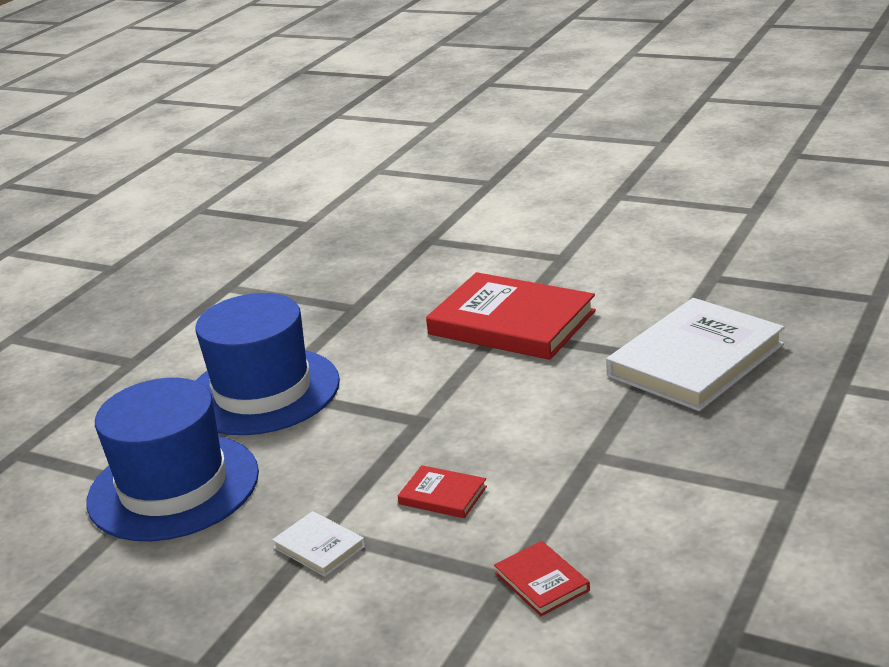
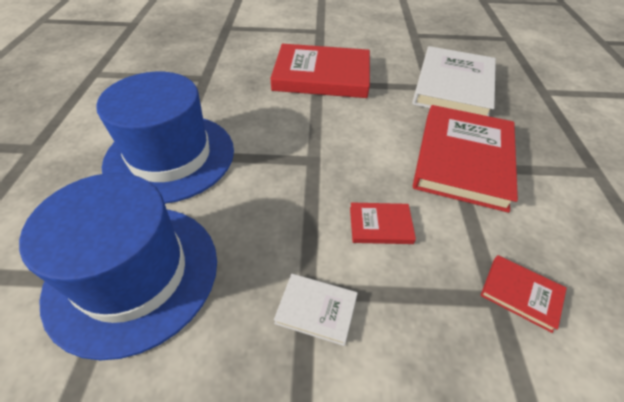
camera: 30 degrees left, 20 degrees up
(611, 450) = (463, 159): none -> red book

